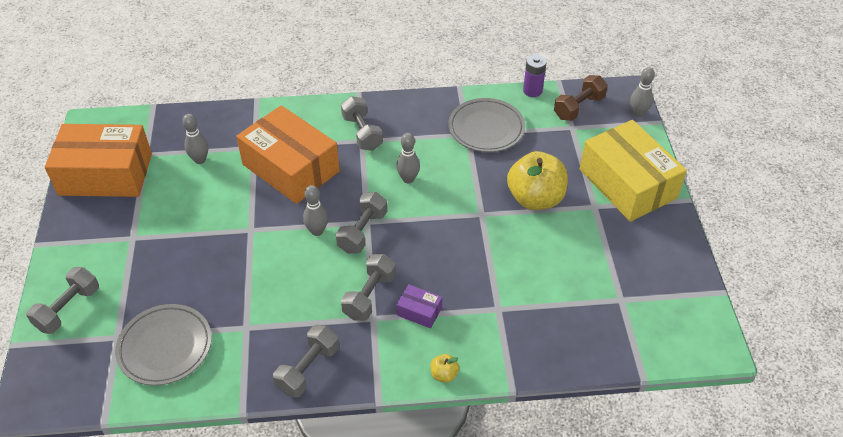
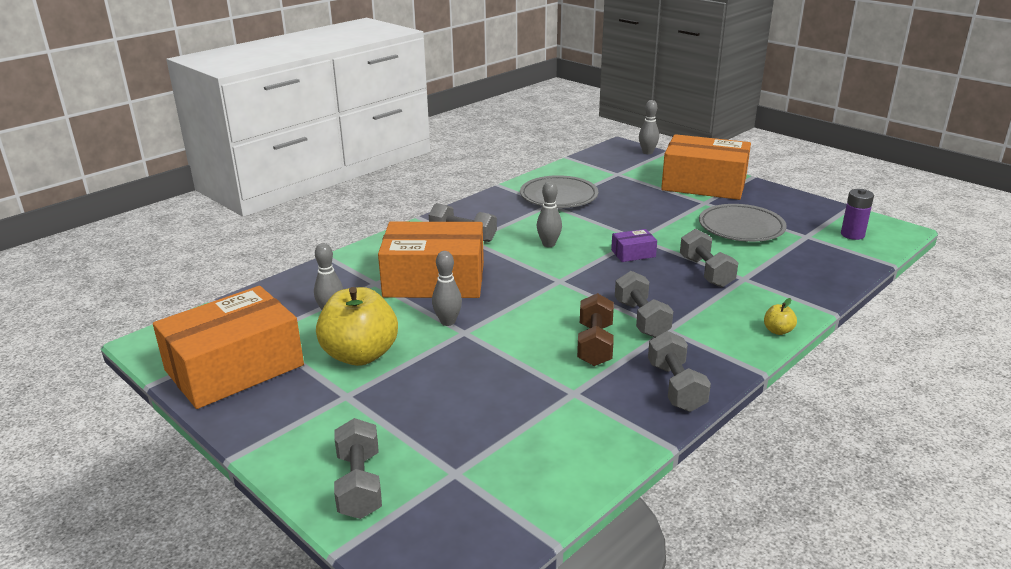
camera: 40 degrees left, 20 degrees down
(165, 347) = (520, 450): grey plate -> grey plate (741, 227)
(317, 231) = (527, 304): grey bowling pin -> grey bowling pin (448, 322)
(362, 232) = (567, 287): grey dumbbell -> grey dumbbell (706, 272)
(419, 311) = (694, 308): purple box -> purple box (633, 253)
(532, 91) = (557, 167): purple battery -> purple battery (852, 234)
(535, 198) = (660, 215): yellow apple -> yellow apple (360, 355)
(579, 107) = (604, 163): brown dumbbell -> brown dumbbell (595, 345)
(627, 184) = (704, 184): yellow box -> orange box

